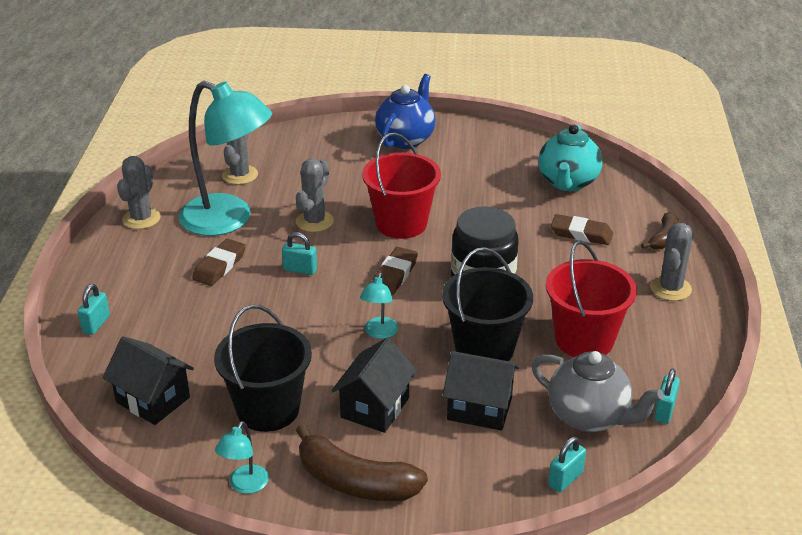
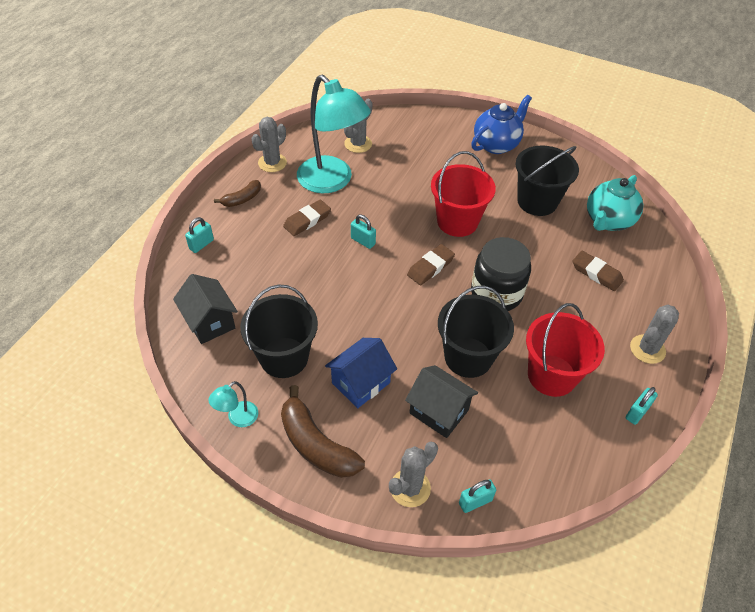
camera: 20 degrees right, 15 degrees up
(314, 221) = (393, 201): grey cactus -> grey cactus (410, 488)
(375, 407) = (361, 383): black house -> blue house
(379, 333) = (395, 316): turquoise lamp -> none
(481, 183) = (537, 201): none -> black bucket
(589, 417) = (522, 450): grey teapot -> none
(664, 238) = (664, 298): brown banana -> brown banana (242, 199)
(664, 411) = (586, 466): turquoise padlock -> turquoise padlock (637, 412)

